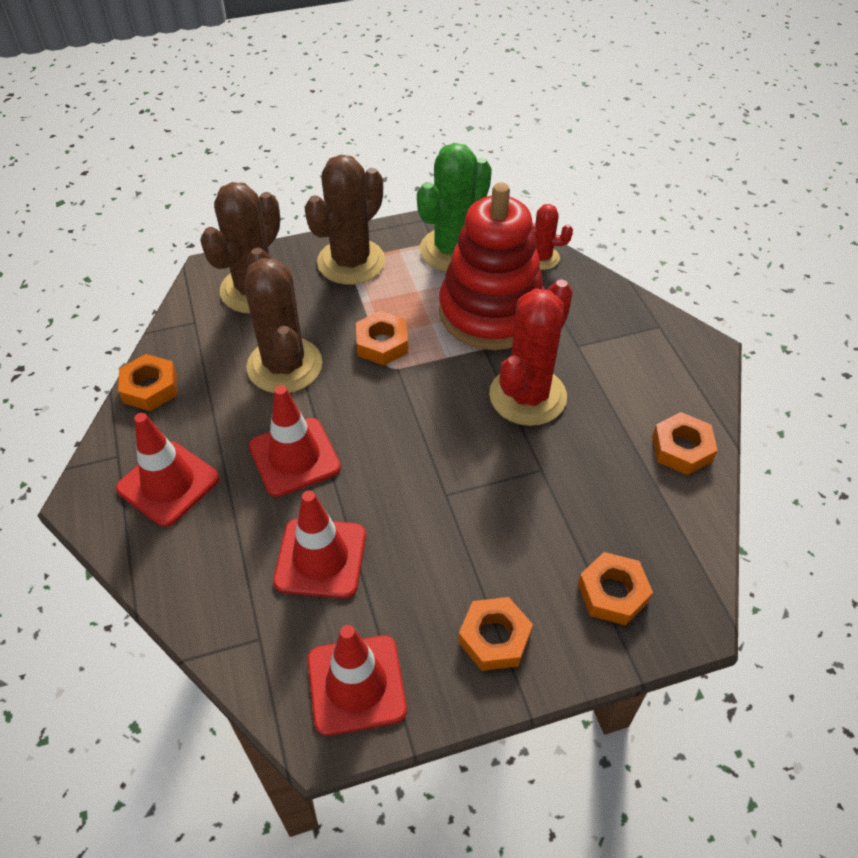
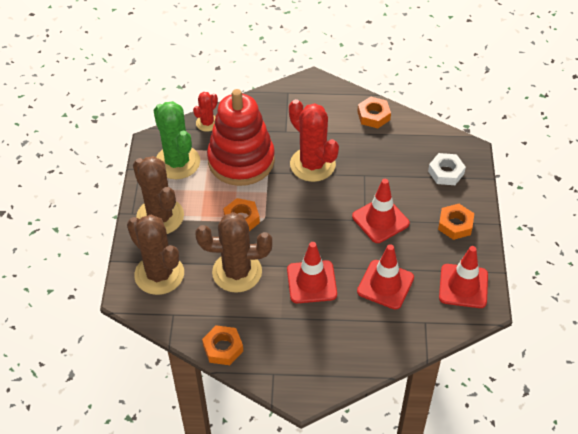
camera: 70 degrees left, 0 degrees up
(168, 483) = (306, 349): red traffic cone -> red traffic cone (380, 220)
(612, 593) = (446, 172): orange nut -> white nut

